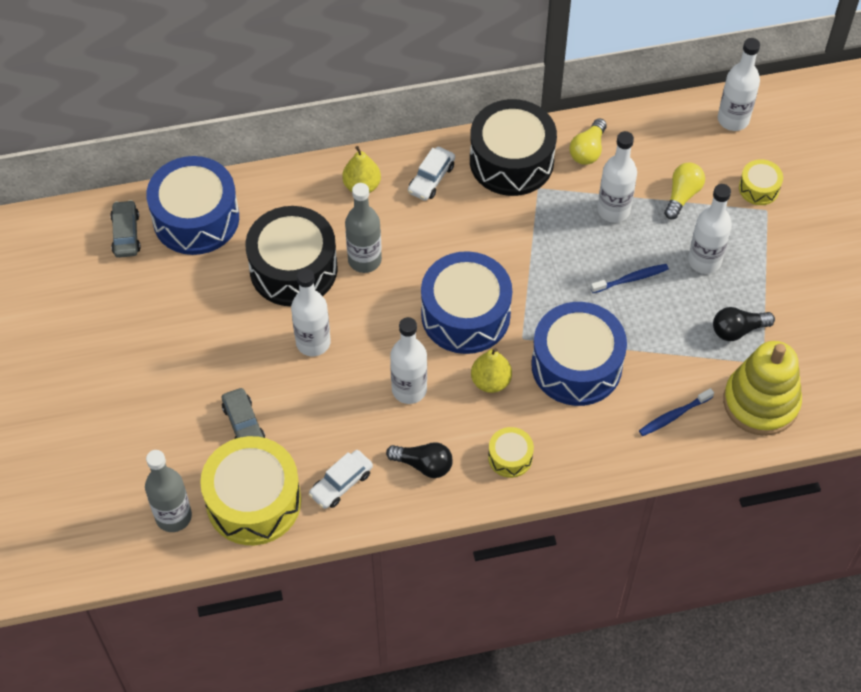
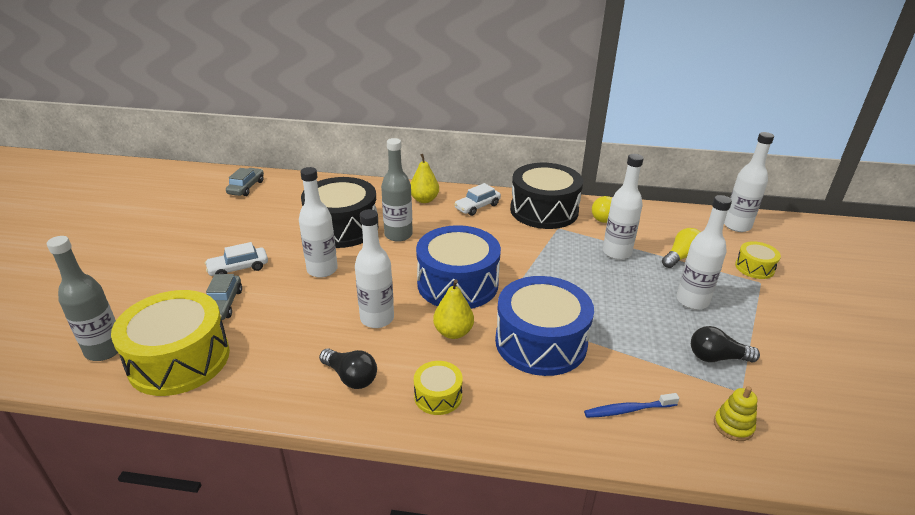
camera: 20 degrees right, 25 degrees down
(196, 218) = (298, 190): blue drum -> none
(341, 483) = (265, 369): white car -> white car (238, 268)
(631, 279) = (617, 296): blue toothbrush -> none
(761, 402) = (733, 426): yellow stacking toy -> yellow stacking toy, size x0.43

